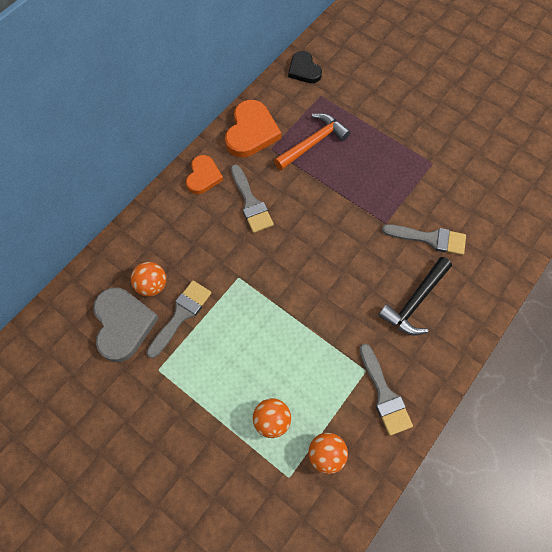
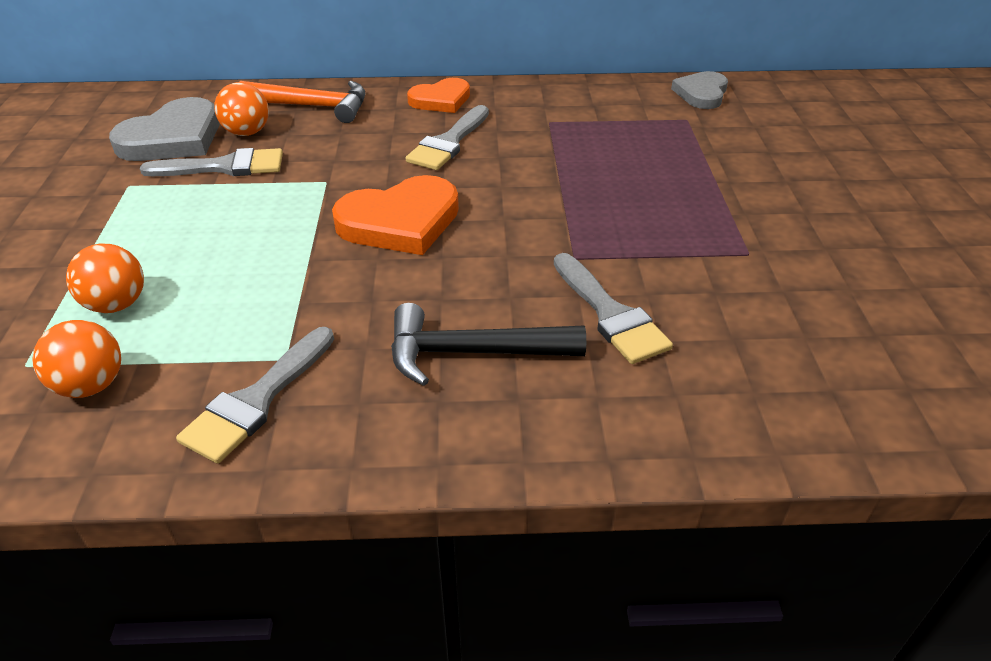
camera: 50 degrees right, 25 degrees down
(251, 132) = (551, 100): orange heart -> orange heart (400, 221)
(304, 70) = (701, 93): black heart -> grey heart
(313, 143) = (607, 145): orange hammer -> orange hammer (312, 106)

